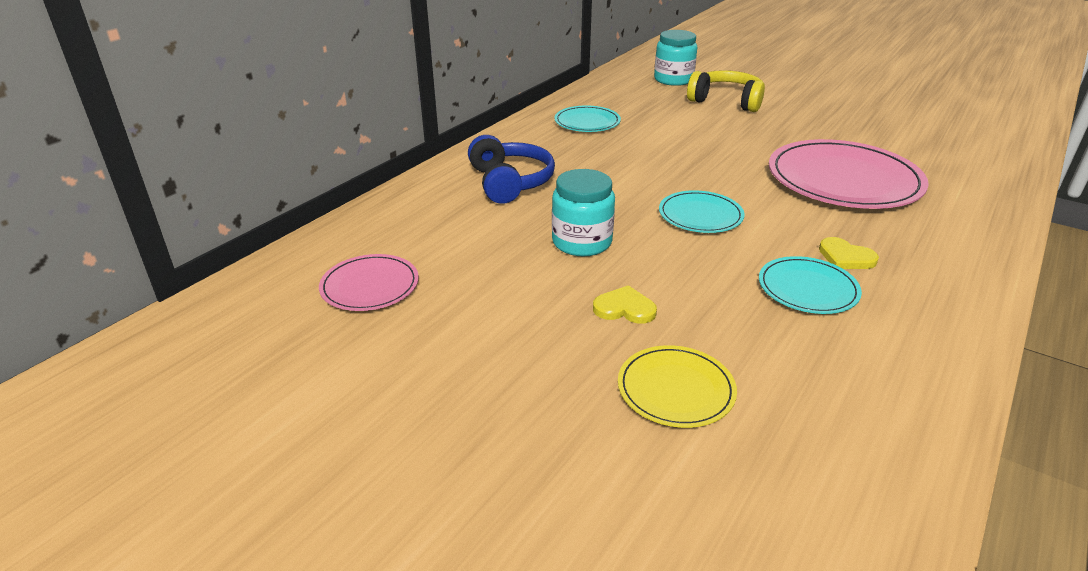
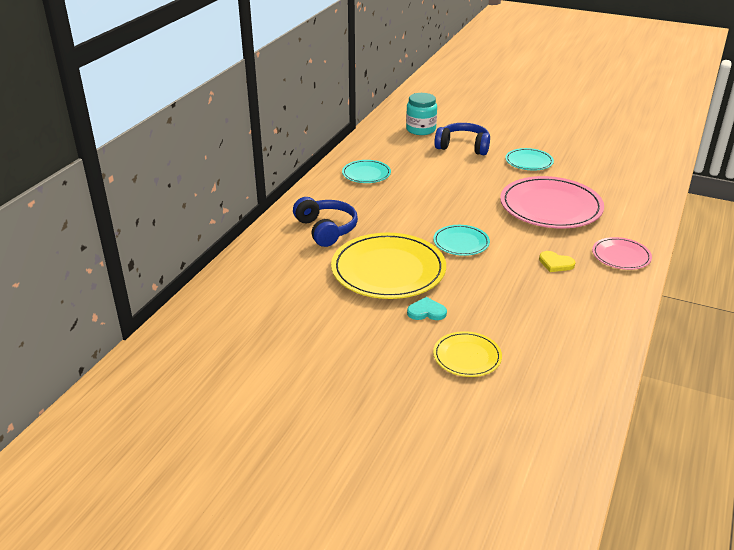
camera: 10 degrees left, 0 degrees up
(370, 286) = (260, 314): pink plate -> pink plate (621, 256)
(582, 242) = (388, 270): turquoise jar -> yellow plate
(624, 308) = (426, 311): yellow heart -> turquoise heart
(726, 101) = (463, 147): yellow headphones -> blue headphones
(807, 288) = (534, 287): turquoise plate -> turquoise plate (529, 161)

